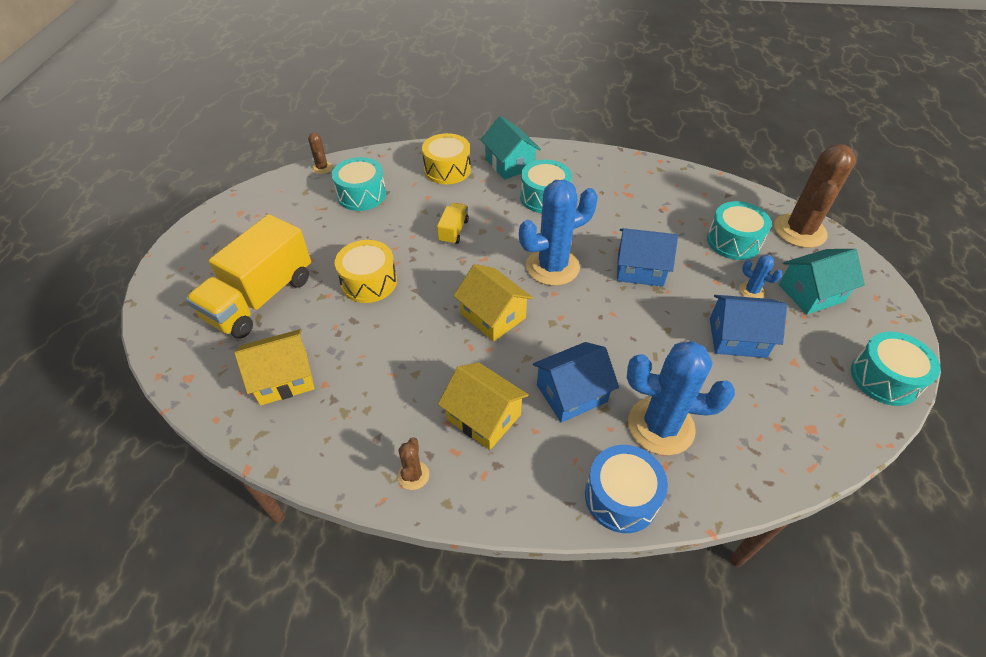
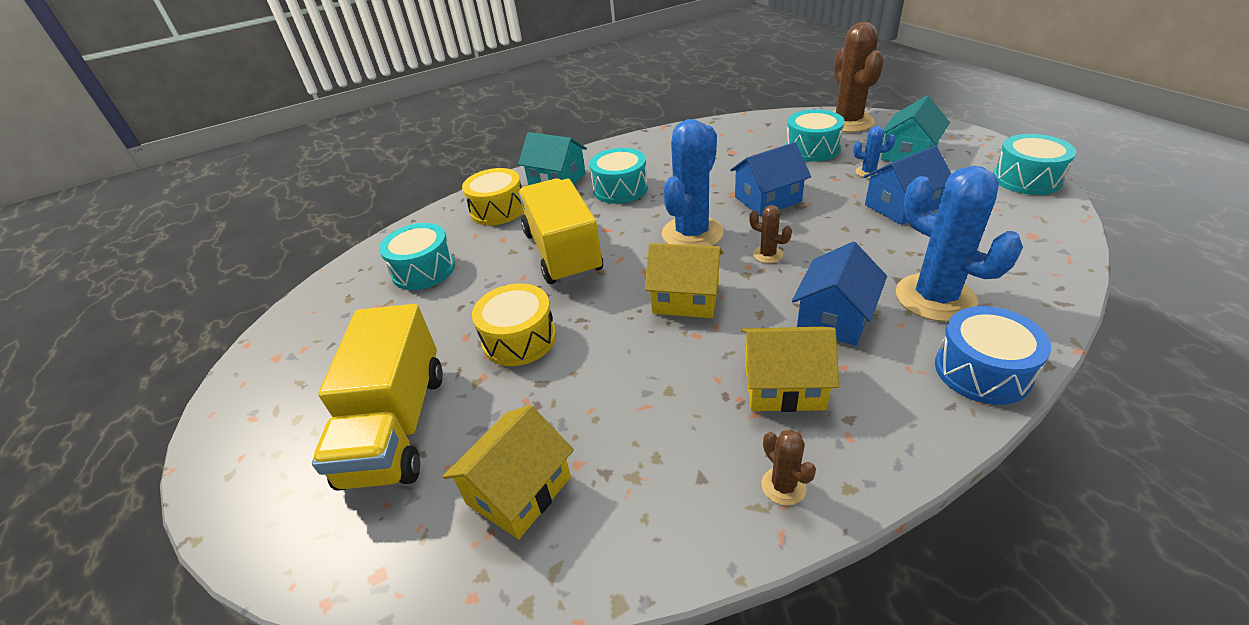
camera: 30 degrees left, 10 degrees down
(322, 168) = (348, 269): brown cactus -> brown cactus (767, 255)
(453, 231) = (562, 253): yellow truck -> yellow truck, size x2.26
(661, 426) = (935, 298): blue cactus -> blue cactus turned 75 degrees clockwise

